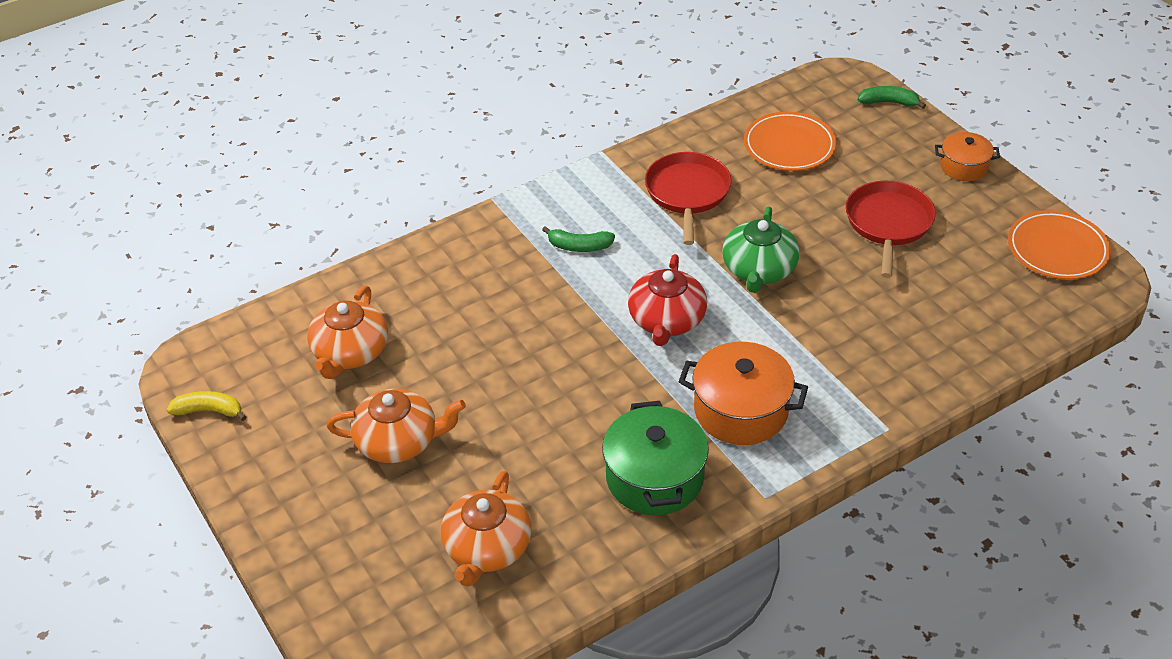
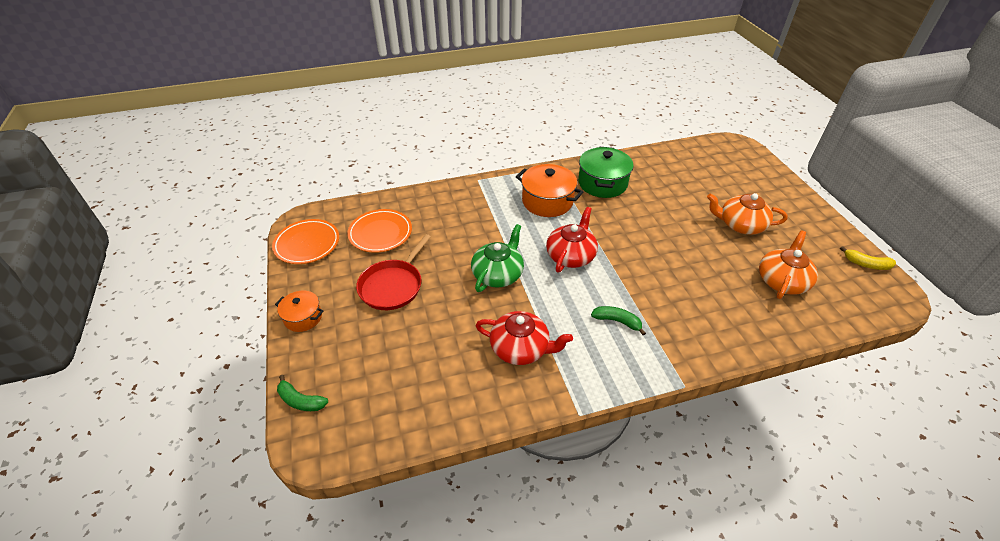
camera: 165 degrees left, 0 degrees up
(487, 548) = (689, 173): orange teapot -> none
(687, 193) = (520, 348): red pan -> red teapot
(789, 146) = (416, 374): orange plate -> orange plate (380, 233)

